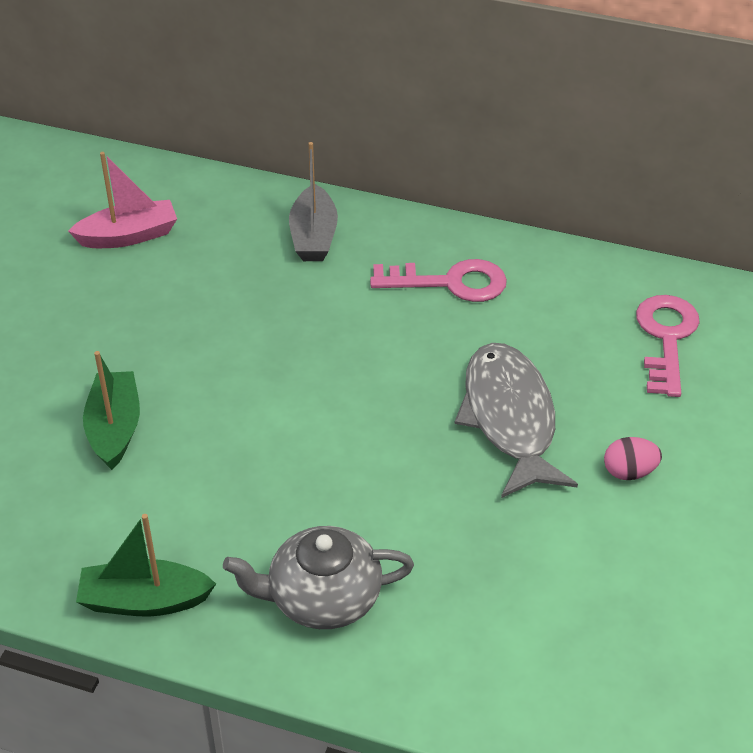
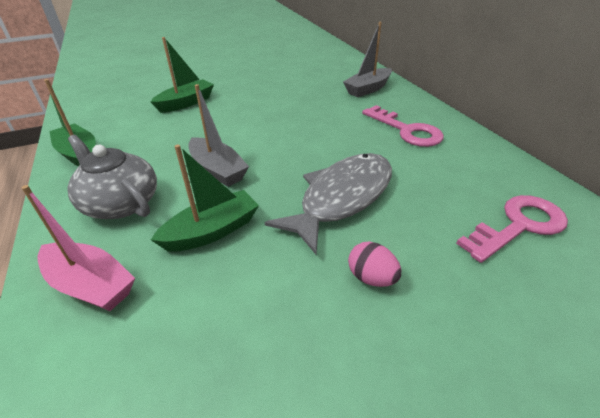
camera: 50 degrees right, 5 degrees down
(128, 236) = (298, 61): pink boat -> pink boat (91, 285)
(346, 484) = (217, 170): none -> grey boat
(458, 543) = (212, 231): none -> green boat

